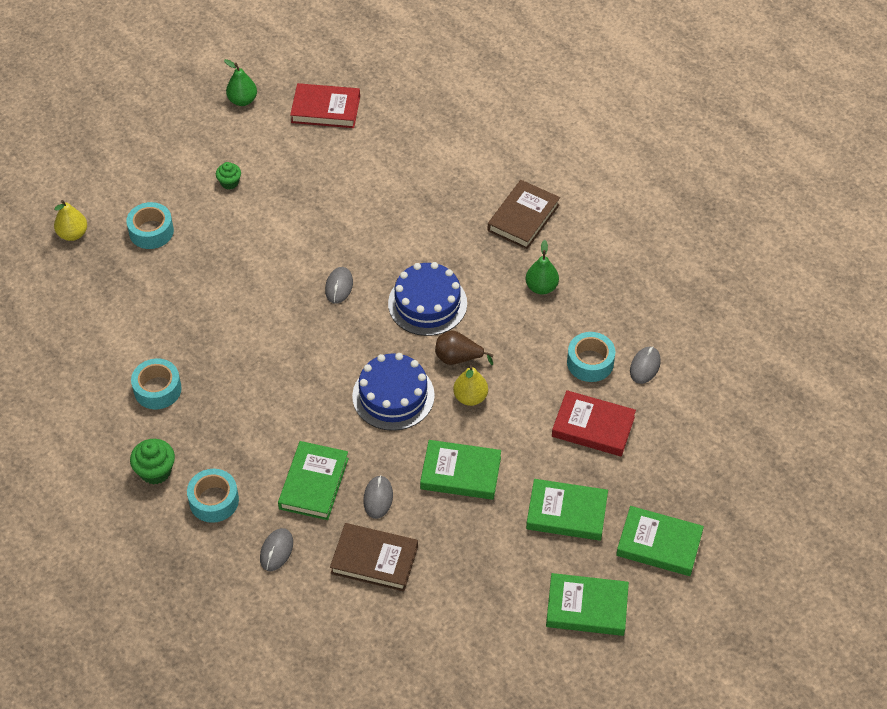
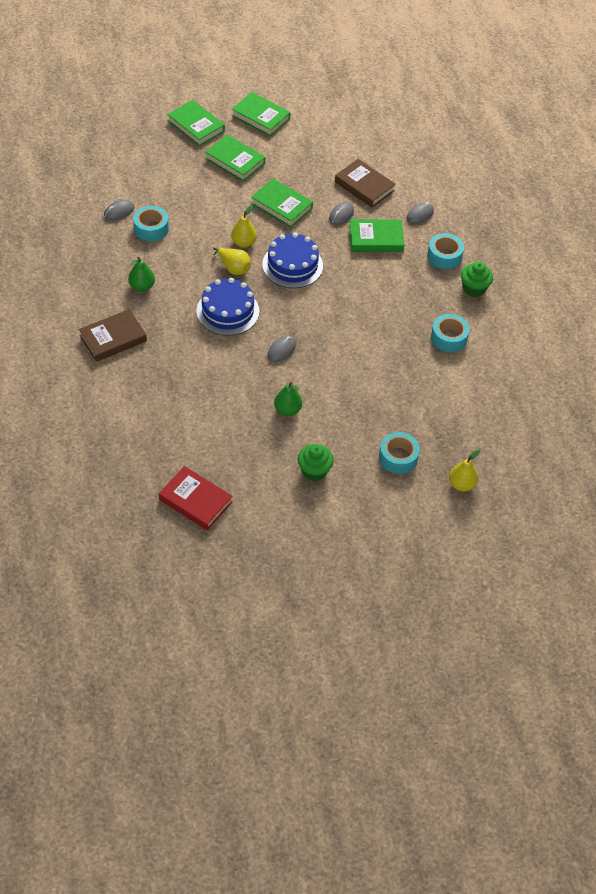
camera: 155 degrees left, 0 degrees up
(229, 182) = (314, 471): green cupcake -> green cupcake, size x1.55
(242, 100) = (259, 544): green pear -> green pear (287, 410)
(314, 483) = (376, 239): green book -> green book turned 45 degrees clockwise
(458, 358) = (233, 268): brown pear -> yellow pear
(593, 426) = (181, 194): red book -> none

